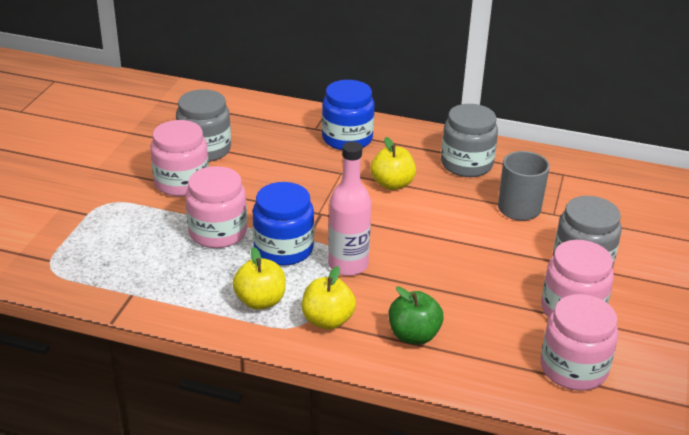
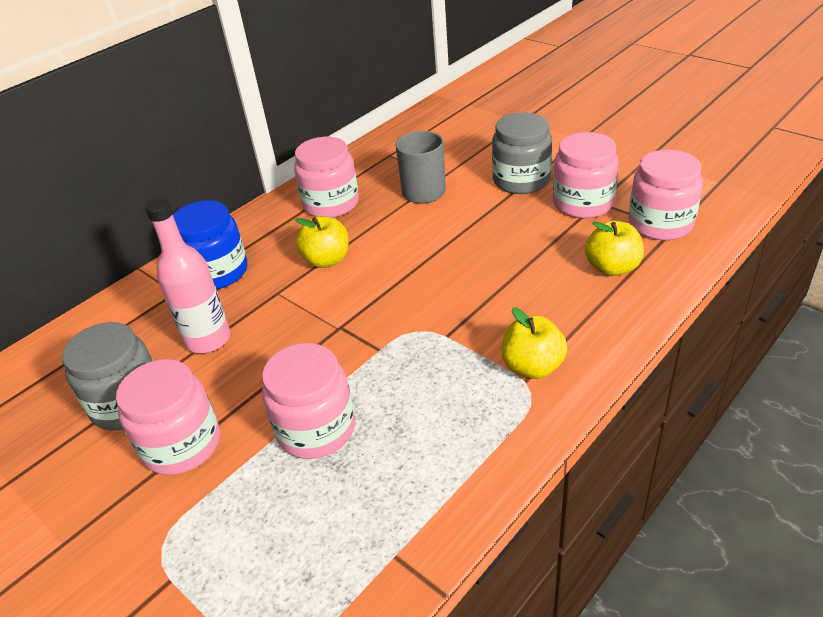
camera: 60 degrees left, 5 degrees up
(260, 301) = (473, 417): yellow apple -> yellow apple (612, 268)
(283, 249) = (386, 373): blue jar -> none
(348, 265) = (445, 327): pink bottle -> pink bottle (208, 339)
(413, 335) = (581, 308): green apple -> none
(466, 164) = (331, 204): grey jar -> pink jar

